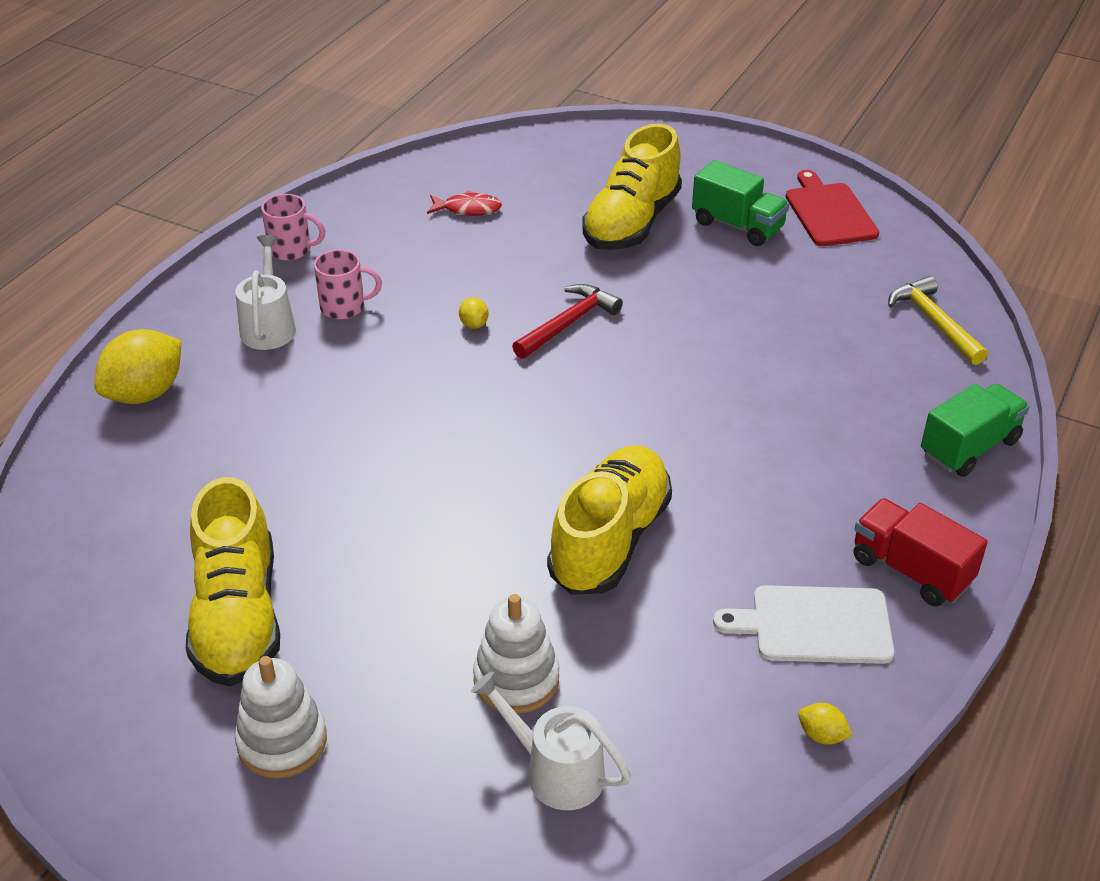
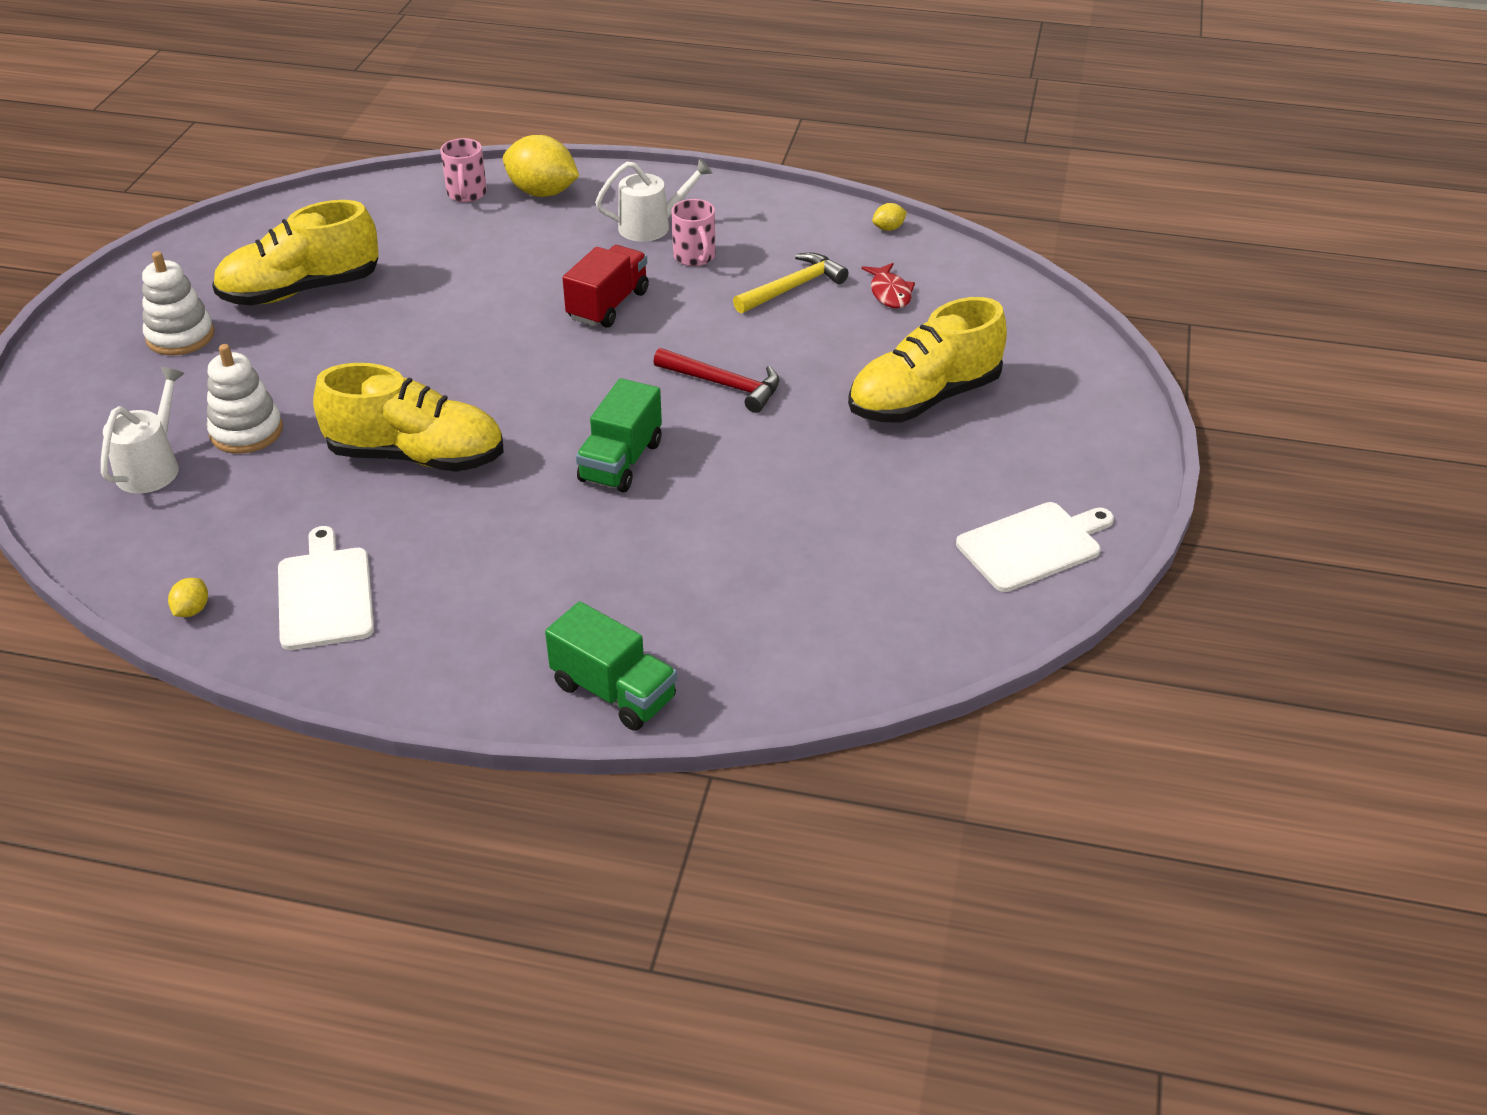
camera: 75 degrees right, 0 degrees up
(291, 250) = (768, 213): pink mug -> pink mug (466, 194)
(474, 324) = (699, 330): yellow lemon -> yellow lemon (888, 228)
(631, 223) = (924, 399): yellow shoe -> yellow shoe turned 45 degrees counterclockwise
(737, 225) = (962, 475): green truck -> green truck (621, 462)
(829, 212) = (1033, 545): red cutting board -> white cutting board
(910, 570) = (408, 655): red truck -> red truck (608, 305)
(934, 322) = (842, 651): yellow hammer -> yellow hammer (793, 287)

